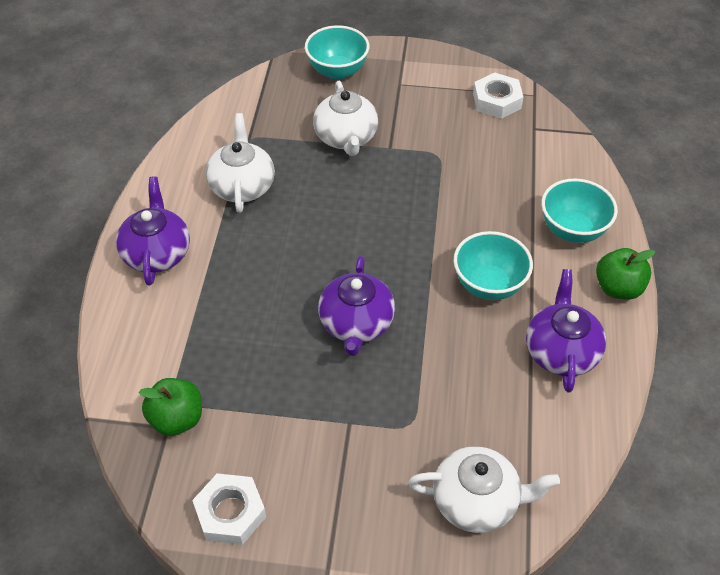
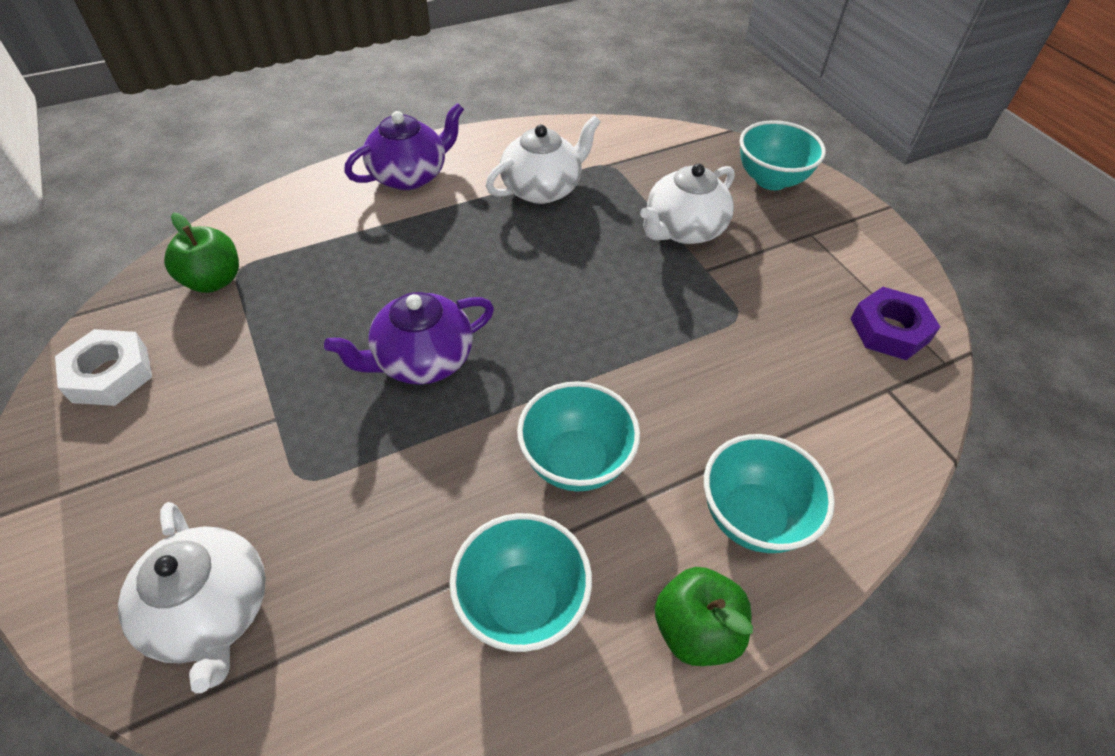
camera: 55 degrees right, 0 degrees up
(497, 101) = (889, 330): white nut -> purple nut
(561, 351) = (522, 602): purple teapot -> turquoise bowl

